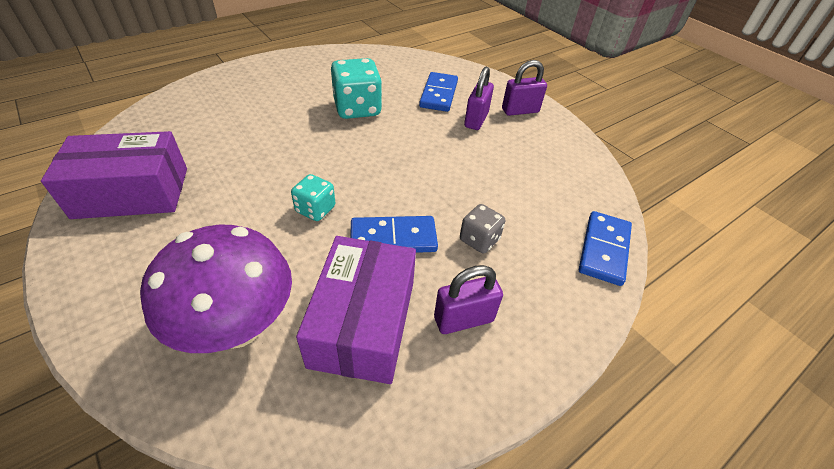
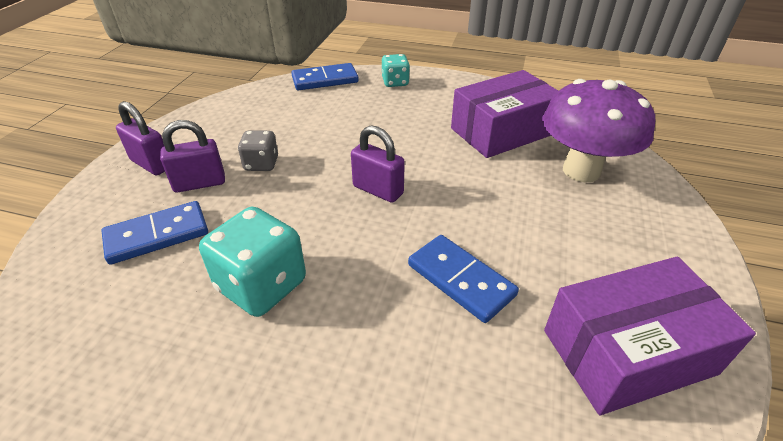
camera: 125 degrees left, 5 degrees down
(132, 192) = (628, 352): purple box -> purple box turned 60 degrees counterclockwise
(315, 209) = (455, 205): turquoise dice -> turquoise dice (395, 82)
(393, 238) = (426, 153): blue domino -> blue domino (460, 280)
(463, 319) = (447, 103): purple padlock -> purple padlock (378, 190)
(479, 240) = (377, 120): grey dice -> grey dice (261, 164)

